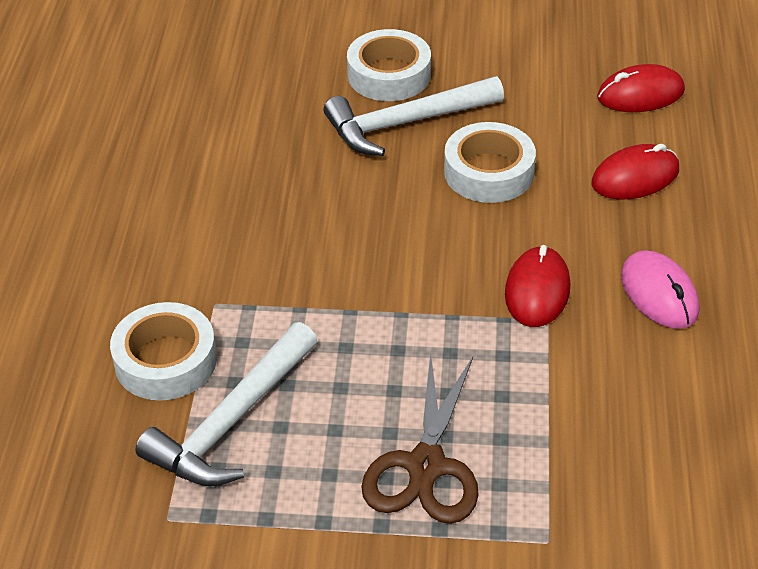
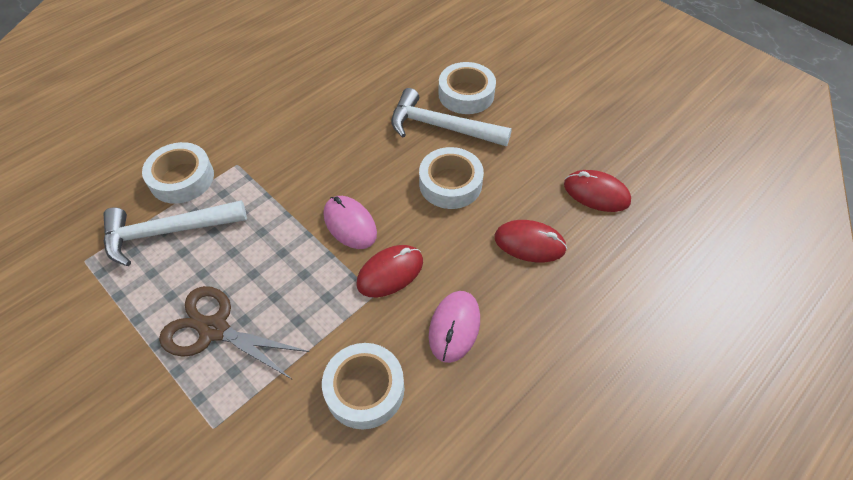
camera: 40 degrees right, 10 degrees up
(426, 466) = (214, 329): brown scissors -> brown scissors turned 60 degrees clockwise
(434, 276) = (350, 224): none -> pink mouse
(646, 401) = (365, 389): none -> white tape

